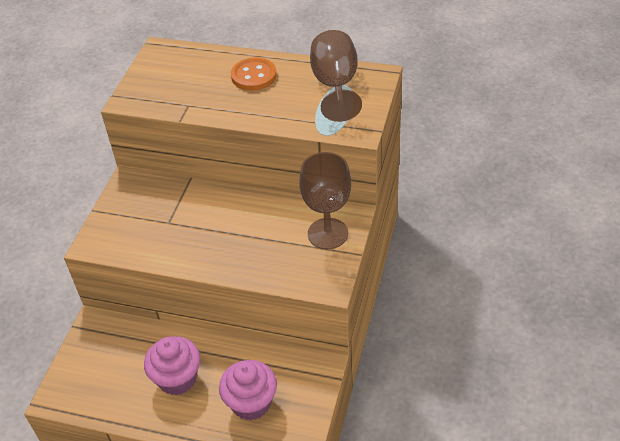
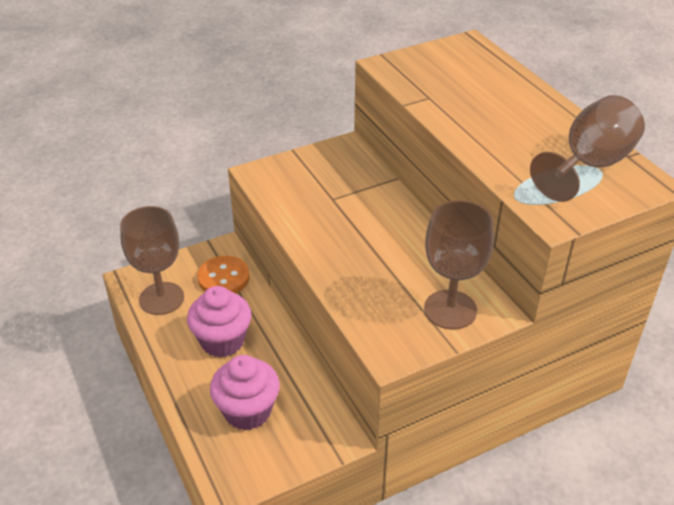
camera: 45 degrees right, 5 degrees down
(96, 390) = (161, 298): none -> brown goblet
(253, 76) = (520, 109): orange button -> orange button (223, 278)

